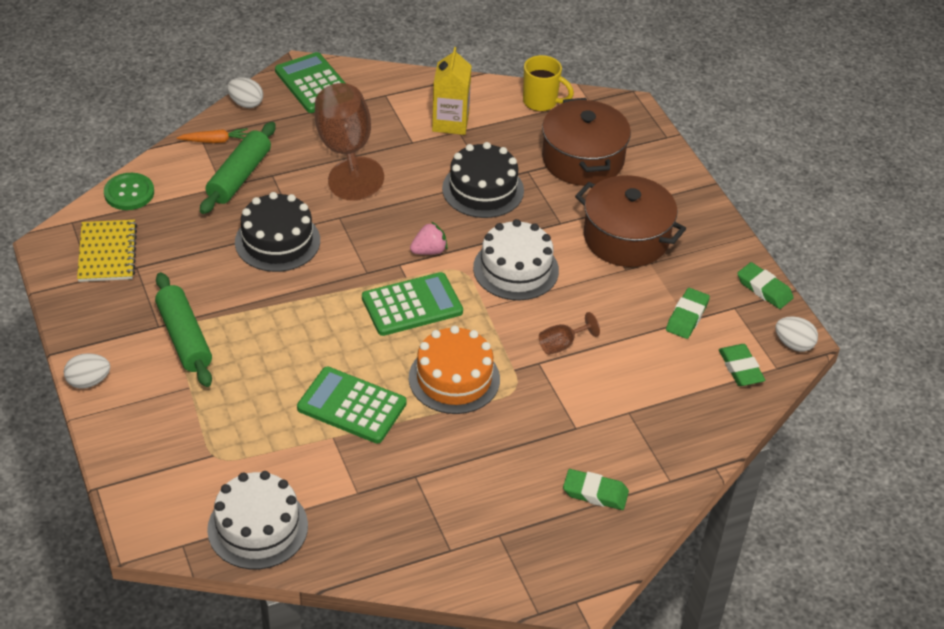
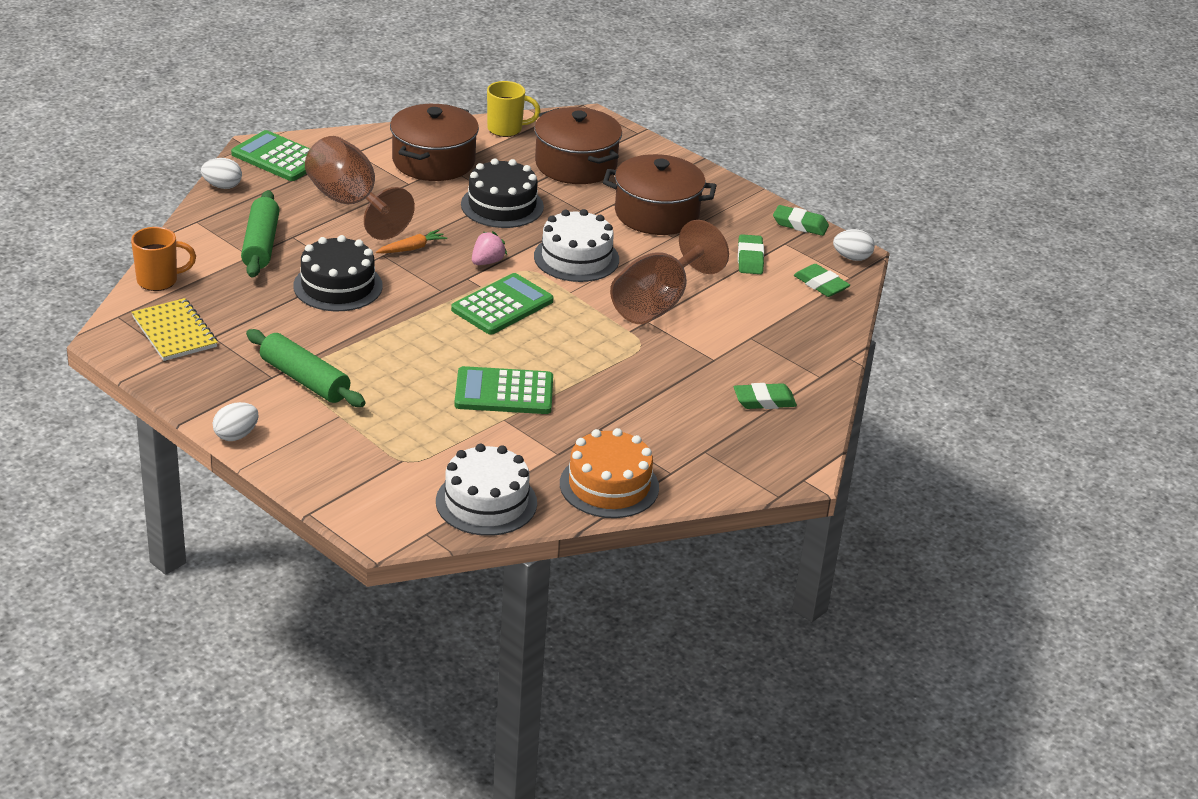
camera: 25 degrees left, 10 degrees down
(129, 193) = (159, 280): green button -> orange mug
(215, 141) = (214, 222): orange carrot -> orange carrot (411, 248)
(450, 122) = (433, 161): yellow carton -> brown pot
(454, 378) = (581, 350): orange cake -> orange cake (609, 485)
(562, 344) = (658, 303): brown goblet -> brown goblet, size x2.31

